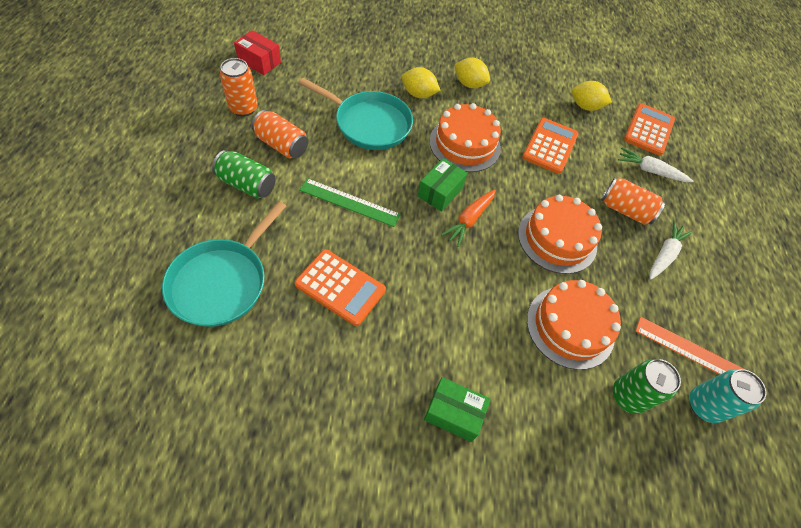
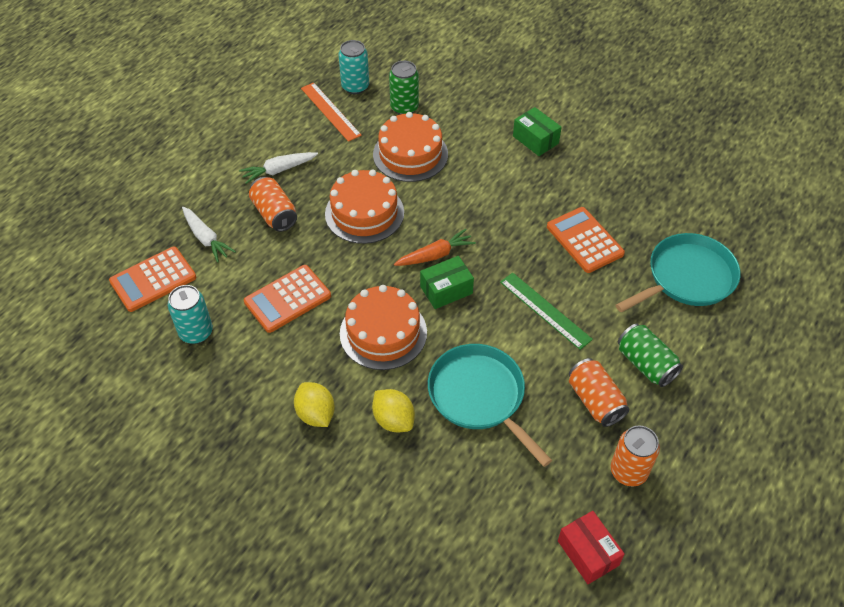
camera: 145 degrees left, 5 degrees down
(585, 107) = (196, 332): yellow lemon -> turquoise can

